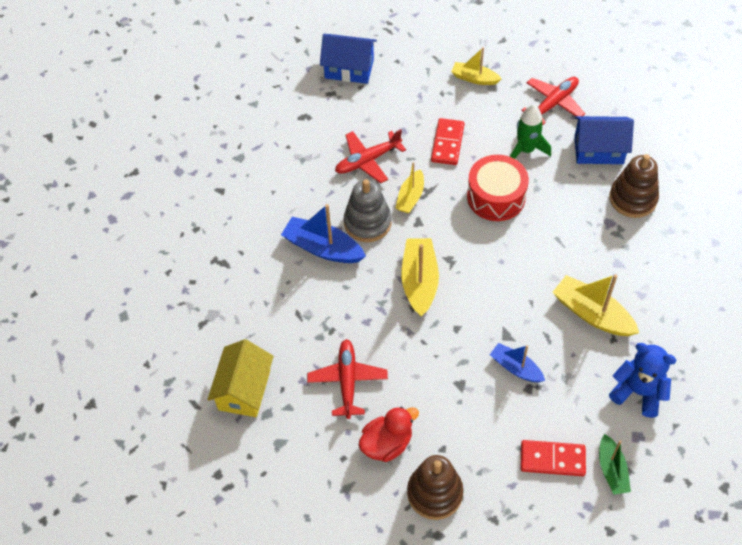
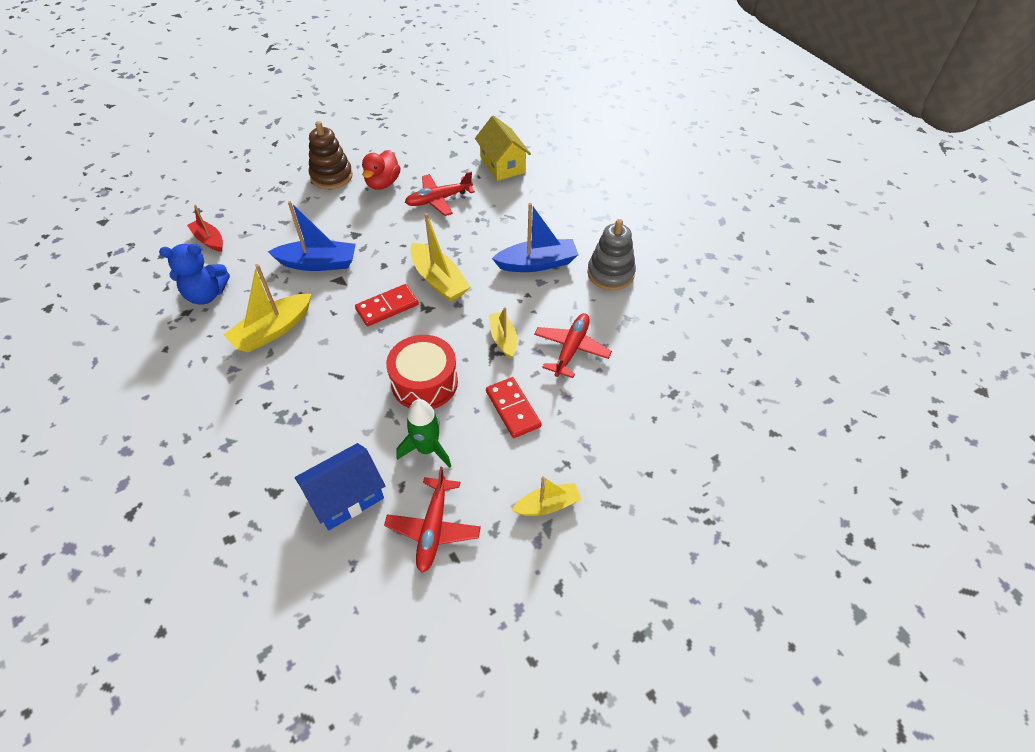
camera: 140 degrees right, 5 degrees down
(347, 381) = (438, 199): red plane -> red plane turned 105 degrees clockwise
(349, 69) = (686, 431): blue house -> none
(367, 222) = (520, 299): grey stacking toy -> grey stacking toy (610, 273)
(515, 368) = (318, 263): blue boat -> blue boat, size x1.58
(552, 459) = (258, 226): red domino -> red domino (387, 307)
(592, 314) = (273, 330): yellow boat -> yellow boat turned 135 degrees clockwise
(611, 470) = (209, 240): green boat -> red boat
(633, 199) = (280, 459): brown stacking toy -> none

